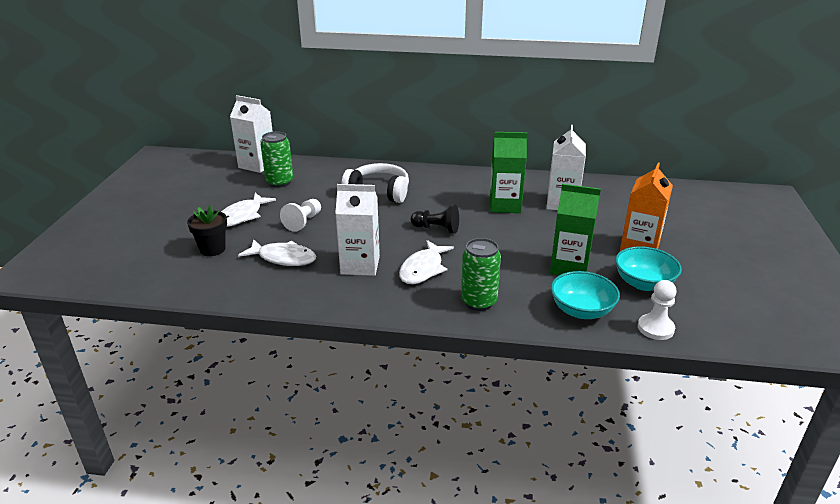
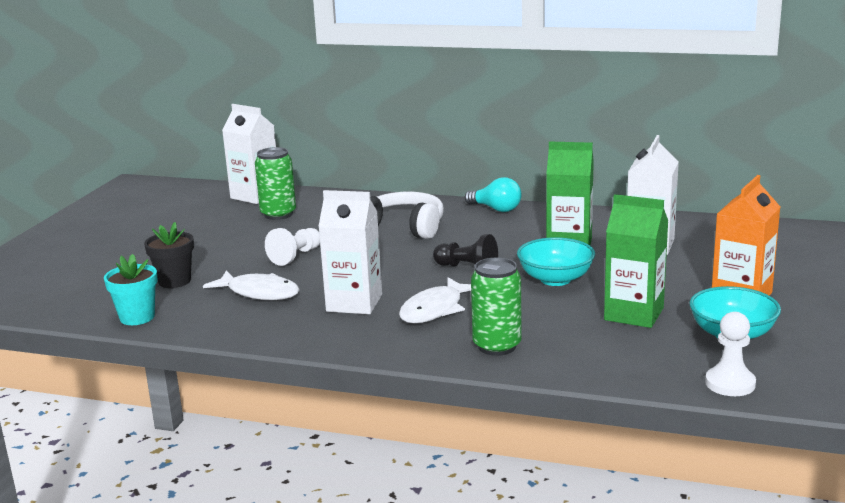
camera: 10 degrees right, 10 degrees down
(190, 286) = (137, 317): none -> turquoise flower pot
(242, 216) = (220, 248): white fish -> none
(443, 173) = (496, 209): none -> turquoise light bulb
(581, 310) = (633, 361): turquoise bowl -> turquoise bowl (555, 279)

